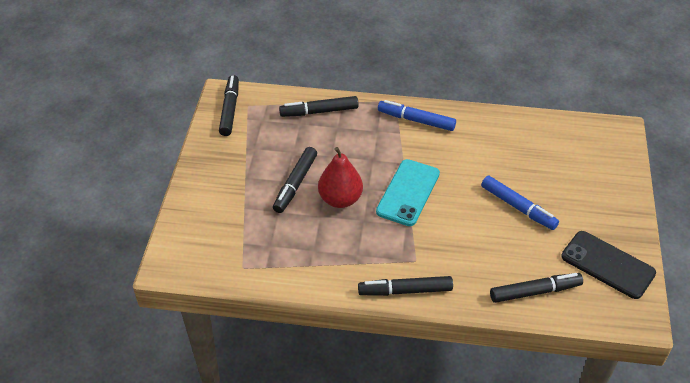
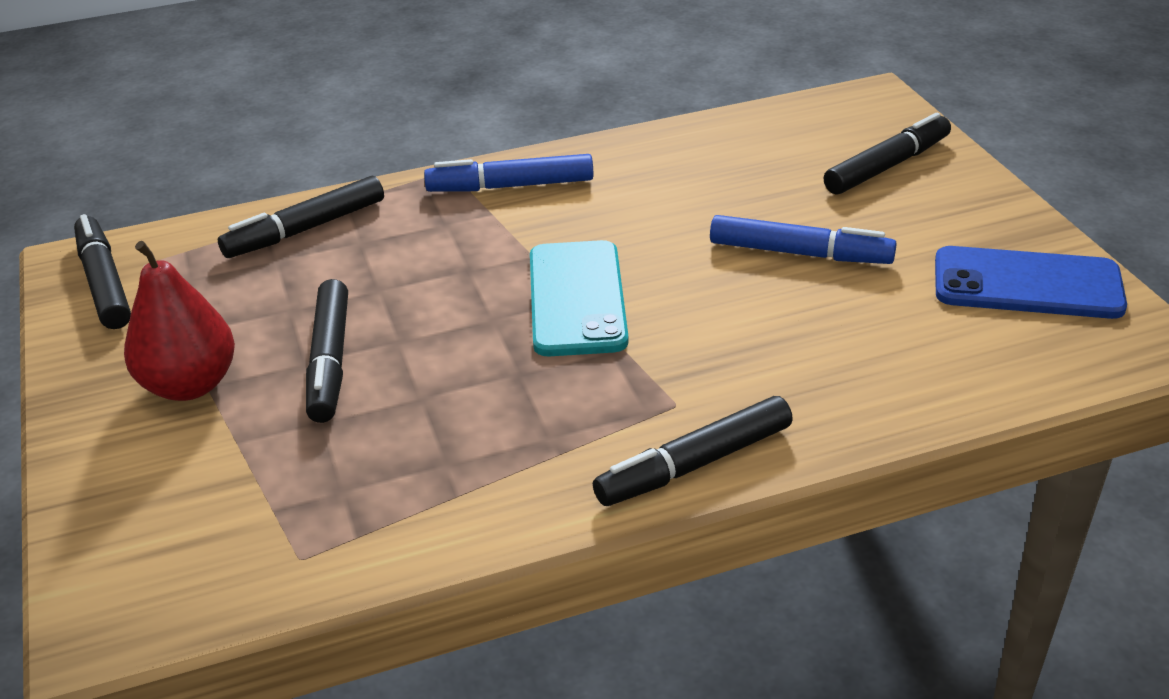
camera: 25 degrees left, 10 degrees down
(340, 199) = (445, 355): red pear -> red pear (190, 385)
(535, 292) = (942, 371): black marker -> black marker (887, 166)
(607, 265) = (1027, 284): black phone -> blue phone

